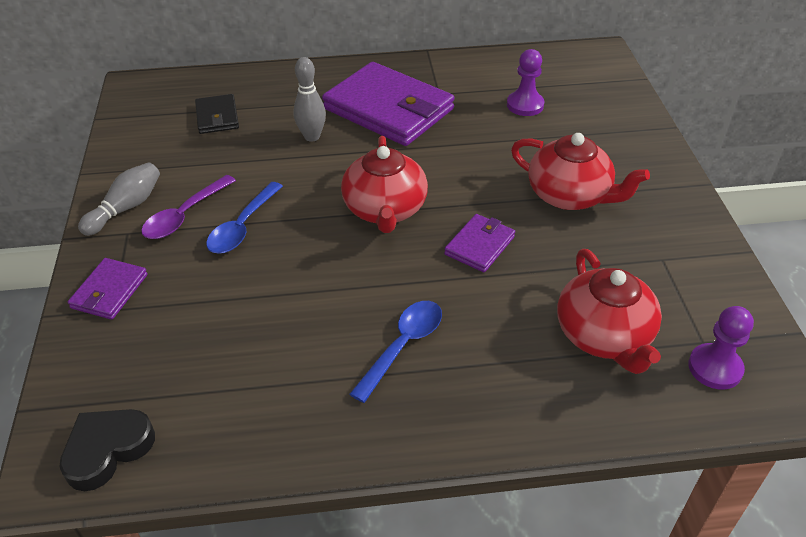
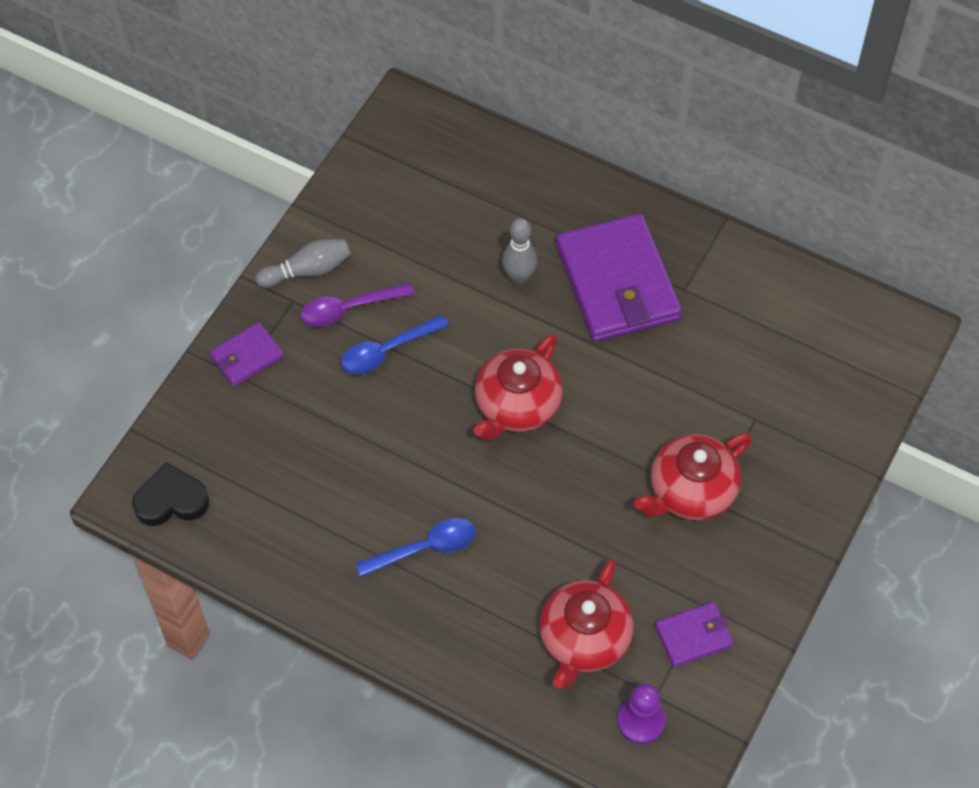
camera: 35 degrees right, 15 degrees up
(217, 117) = (452, 198): black wallet -> none
(479, 245) = (563, 494): purple wallet -> purple wallet (693, 636)
(525, 105) = (755, 357): purple pawn -> none
(570, 195) = (691, 491): red teapot -> red teapot turned 75 degrees clockwise

